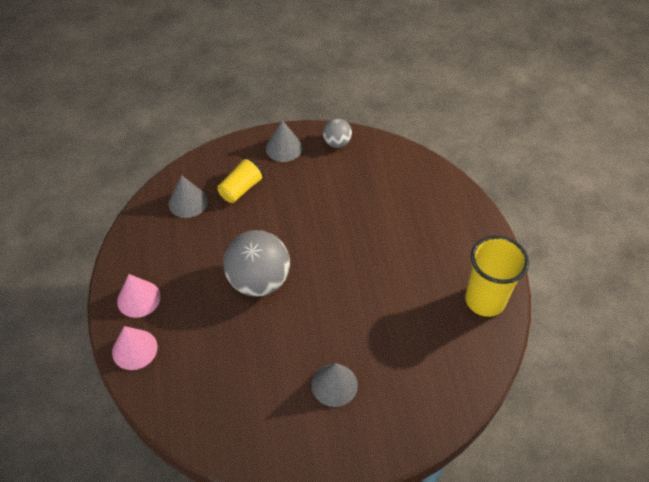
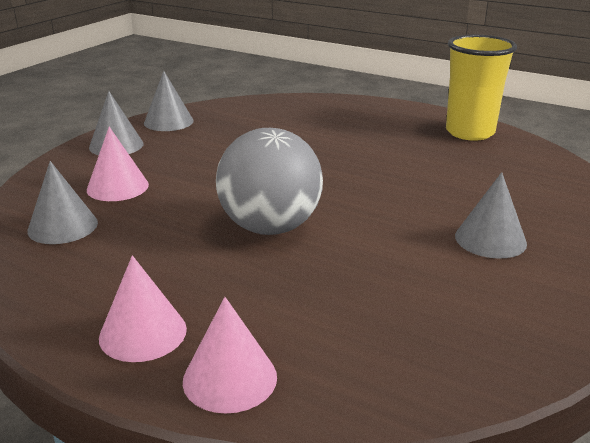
camera: 50 degrees left, 25 degrees down
(241, 189) = (117, 187): yellow cup -> pink cone
(337, 143) = (168, 122): grey ball -> grey cone

